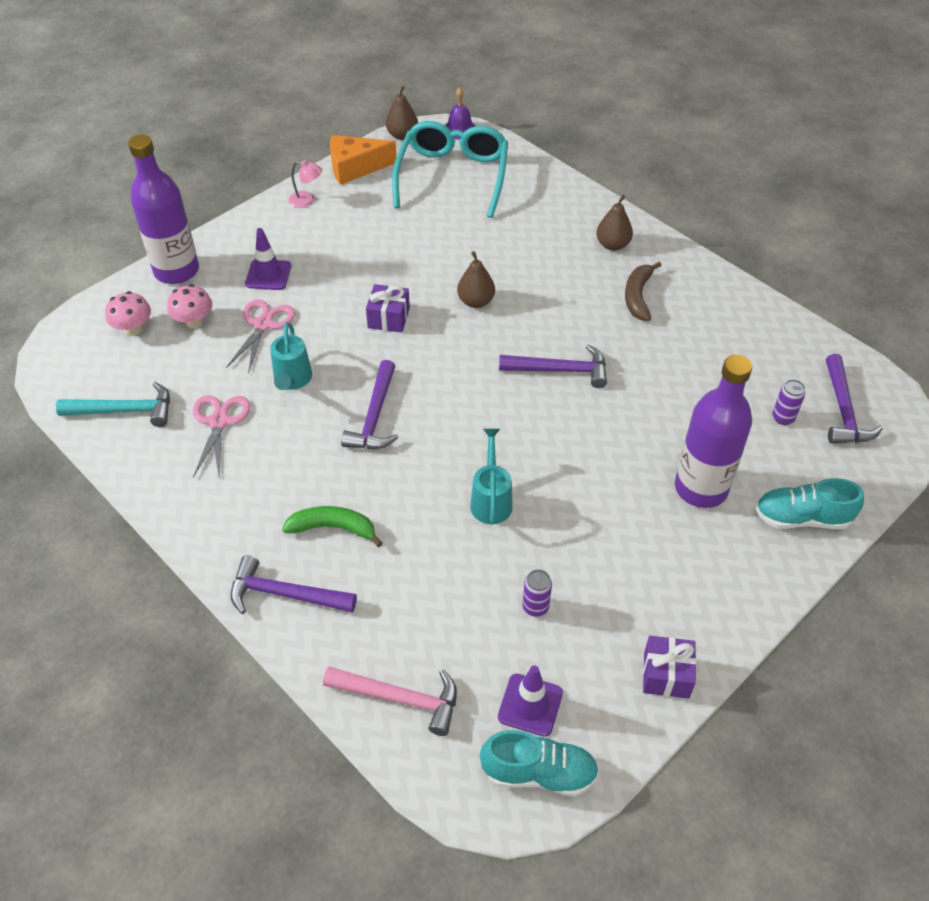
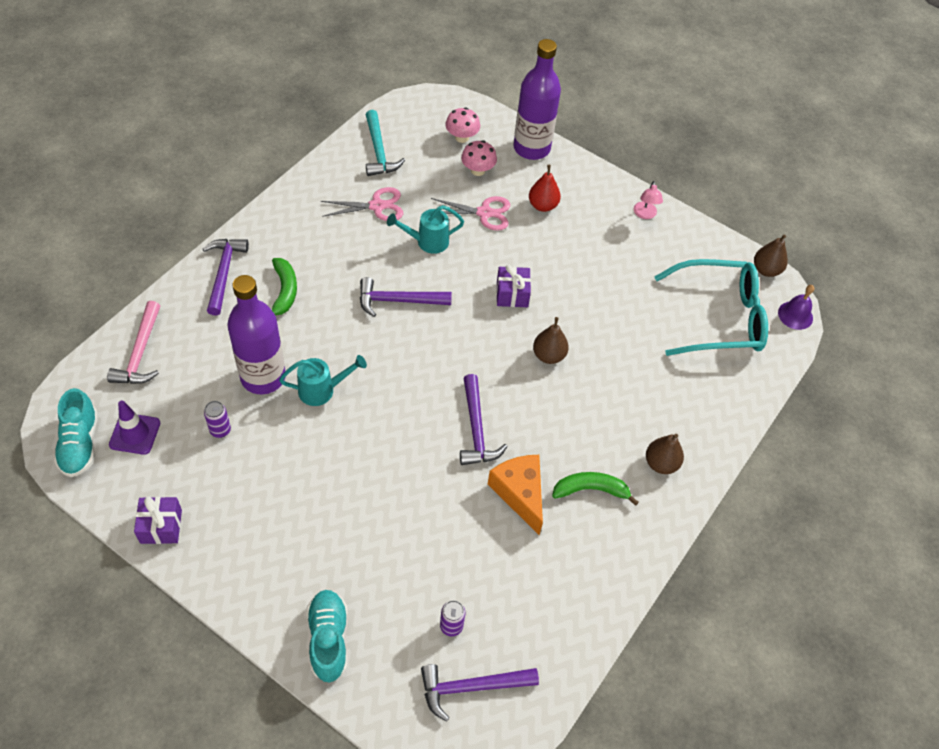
camera: 75 degrees right, 5 degrees up
(268, 275) = (543, 205): purple traffic cone -> red pear
(355, 168) = (703, 241): orange cheese -> orange cheese (520, 493)
(638, 296) = (591, 490): brown banana -> green banana
(701, 488) = (353, 551): purple bottle -> purple bottle (263, 377)

